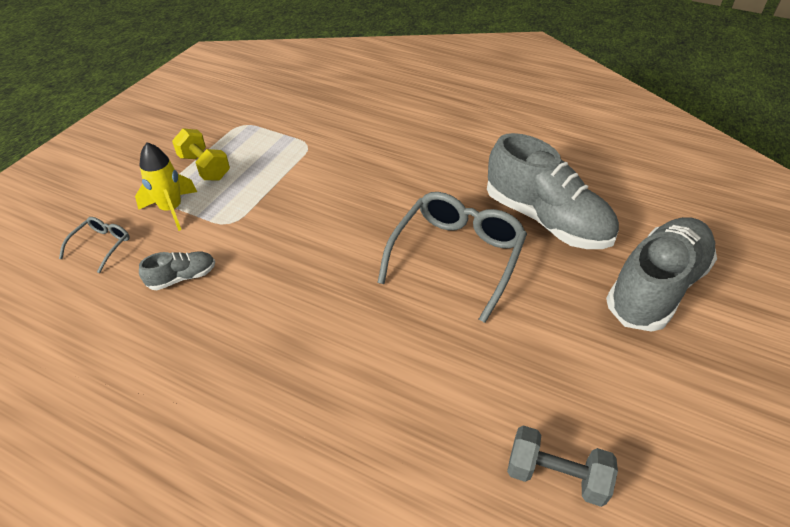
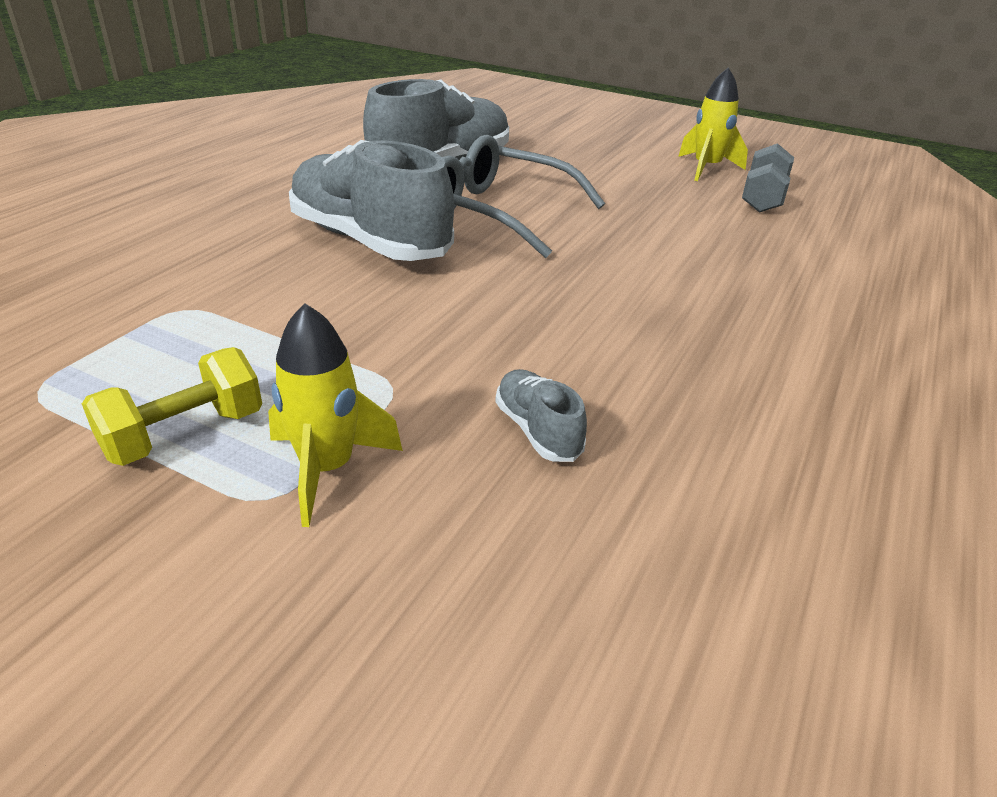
camera: 90 degrees left, 10 degrees down
(101, 246) = (433, 573): grey glasses -> none
(633, 432) = (706, 168): none -> yellow rocket
(655, 287) = (544, 139): grey shoe -> grey shoe (369, 241)

